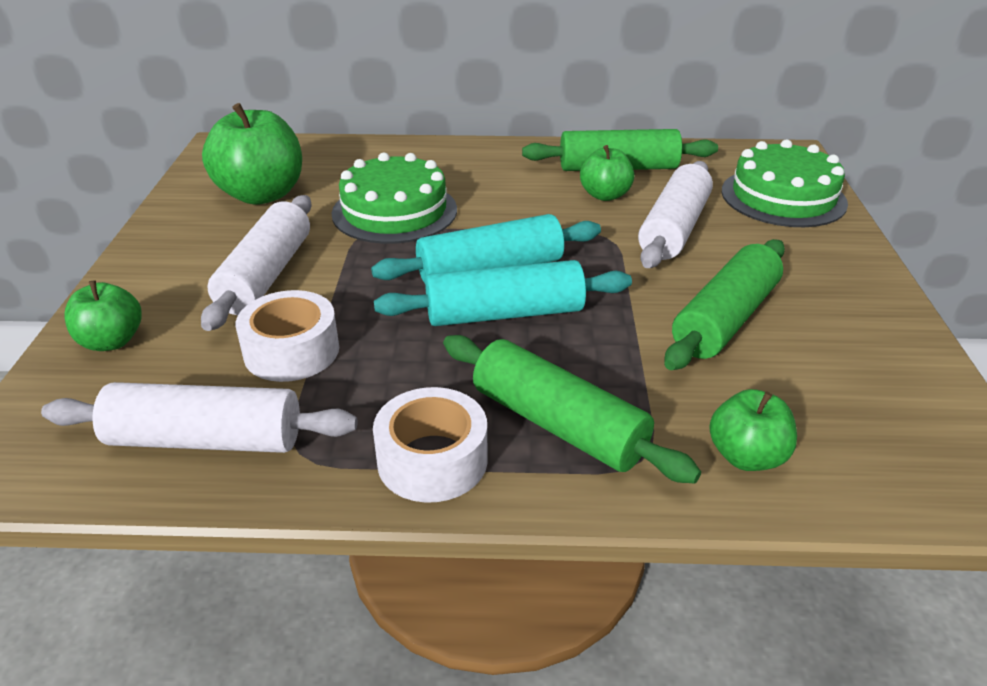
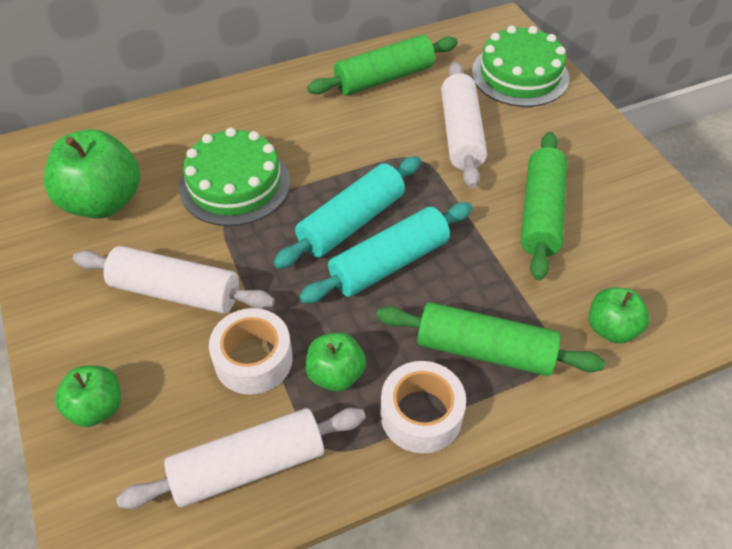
camera: 25 degrees left, 15 degrees up
(266, 275) = (176, 291): white rolling pin -> white rolling pin turned 60 degrees counterclockwise
(605, 195) = (391, 113): green apple -> green apple (336, 374)

